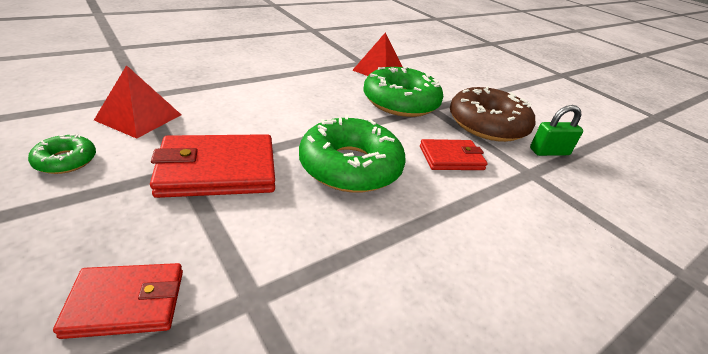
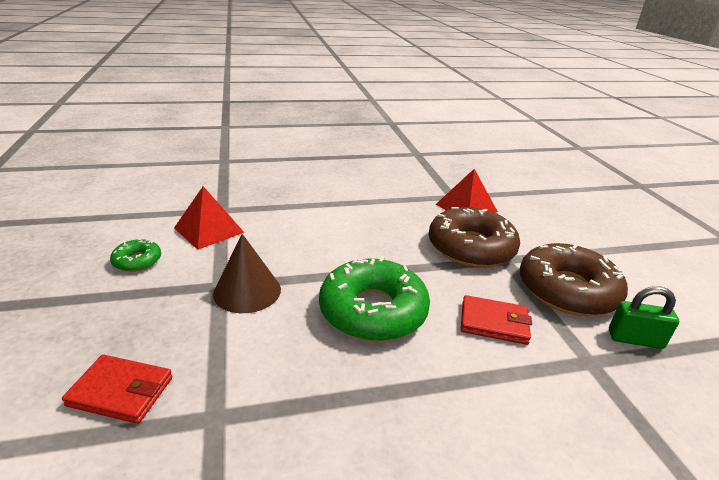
camera: 25 degrees right, 5 degrees down
(218, 170) = (247, 291): red wallet -> brown cone
(400, 102) = (471, 247): green donut -> brown donut

